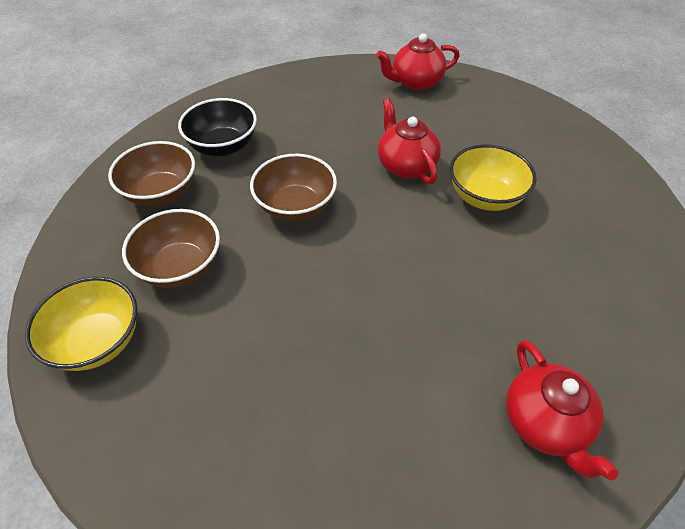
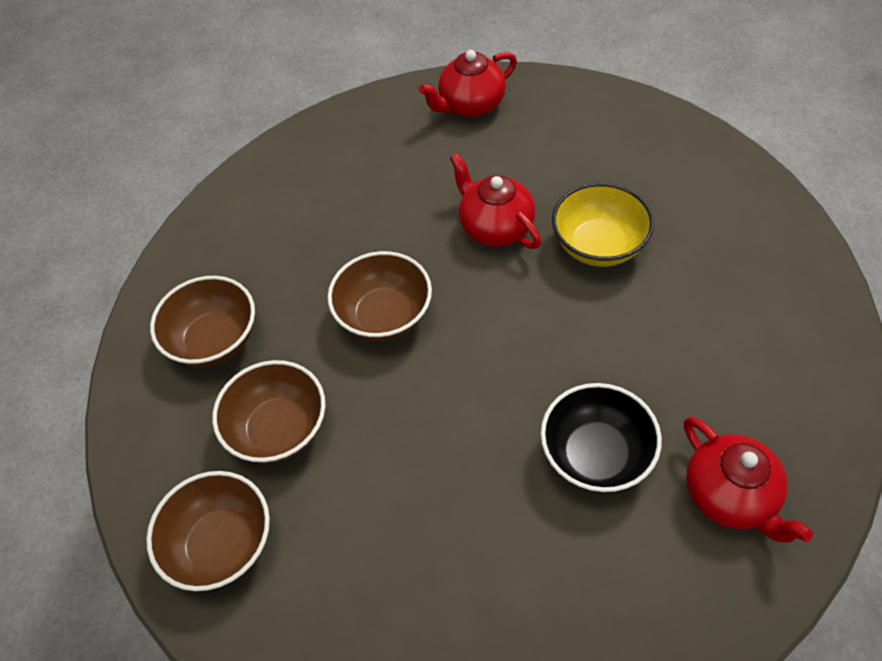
camera: 10 degrees left, 5 degrees up
(98, 341) = (222, 544): yellow bowl -> brown bowl
(223, 146) = (264, 256): black bowl -> black bowl (596, 455)

